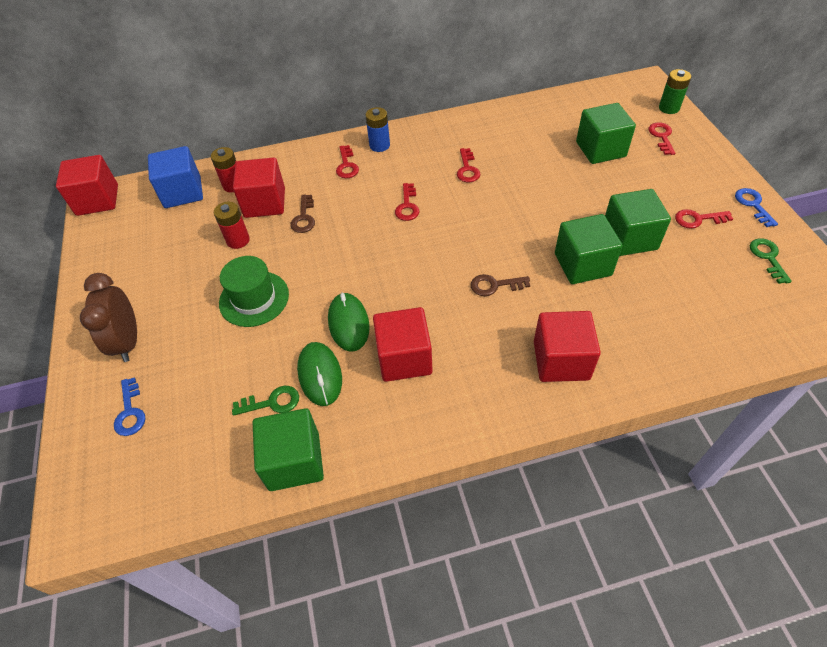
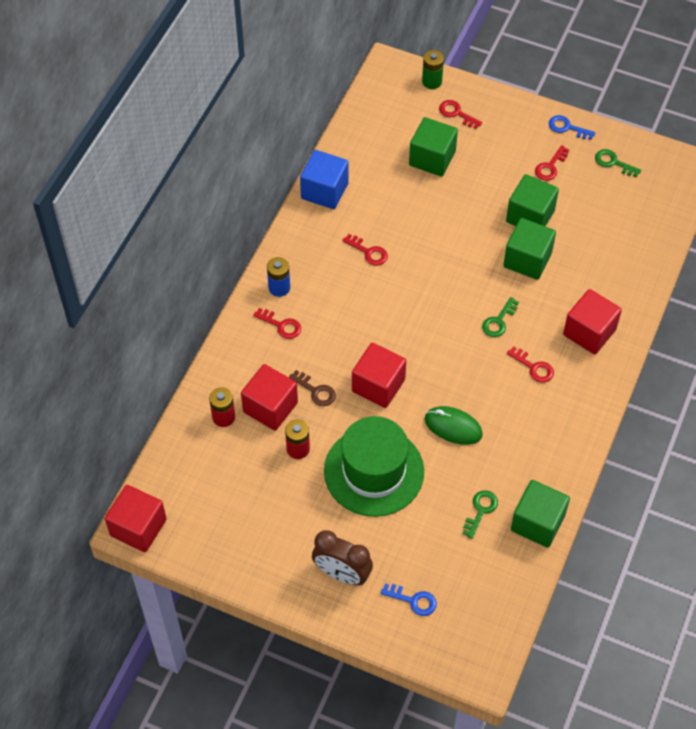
camera: 55 degrees left, 5 degrees up
(182, 192) = (194, 458): blue cube -> blue cube (324, 191)
(254, 298) = (374, 471): green hat -> green hat, size x1.55
(320, 375) = (482, 470): green mouse -> none
(404, 358) = (512, 414): red cube -> red cube (378, 385)
(407, 206) = (370, 317): red key -> red key (534, 367)
(495, 285) = (498, 321): brown key -> green key

